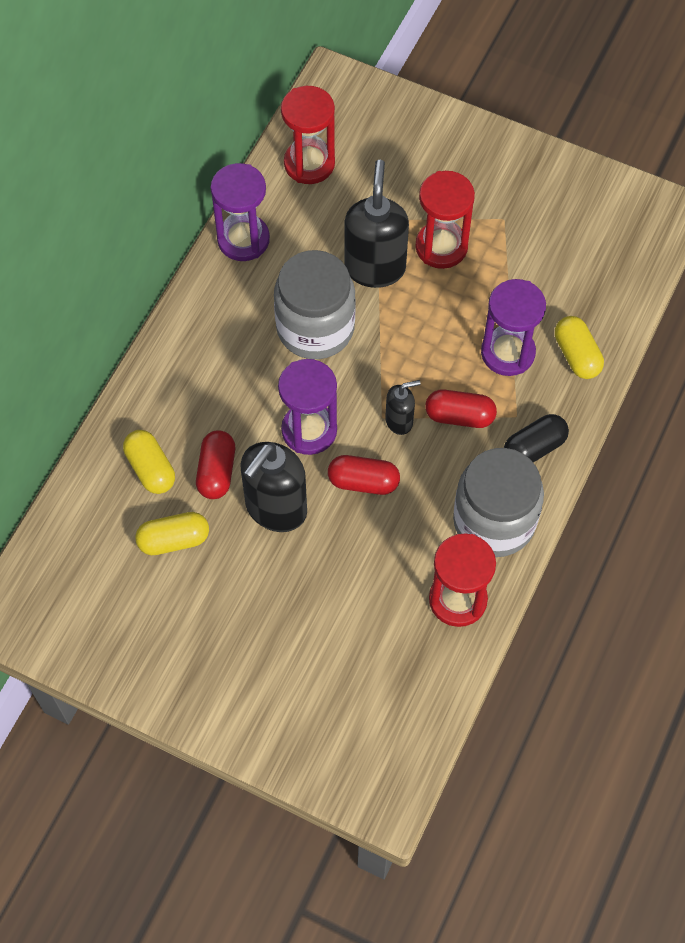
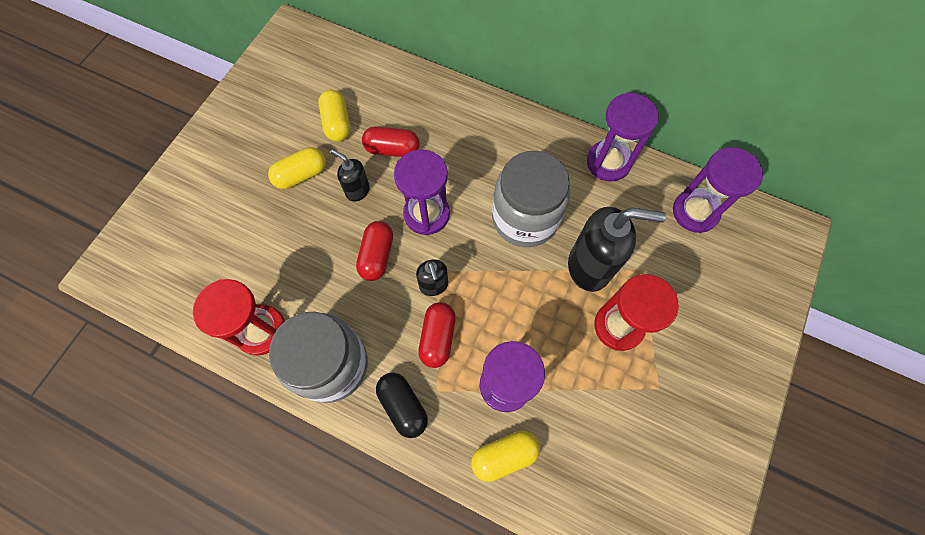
camera: 90 degrees right, 5 degrees up
(150, 469) = (397, 106): yellow capsule -> yellow capsule (301, 175)
(275, 509) = (357, 190): black soap dispenser -> black soap dispenser, size x0.52
(309, 164) = (695, 212): red hourglass -> purple hourglass

